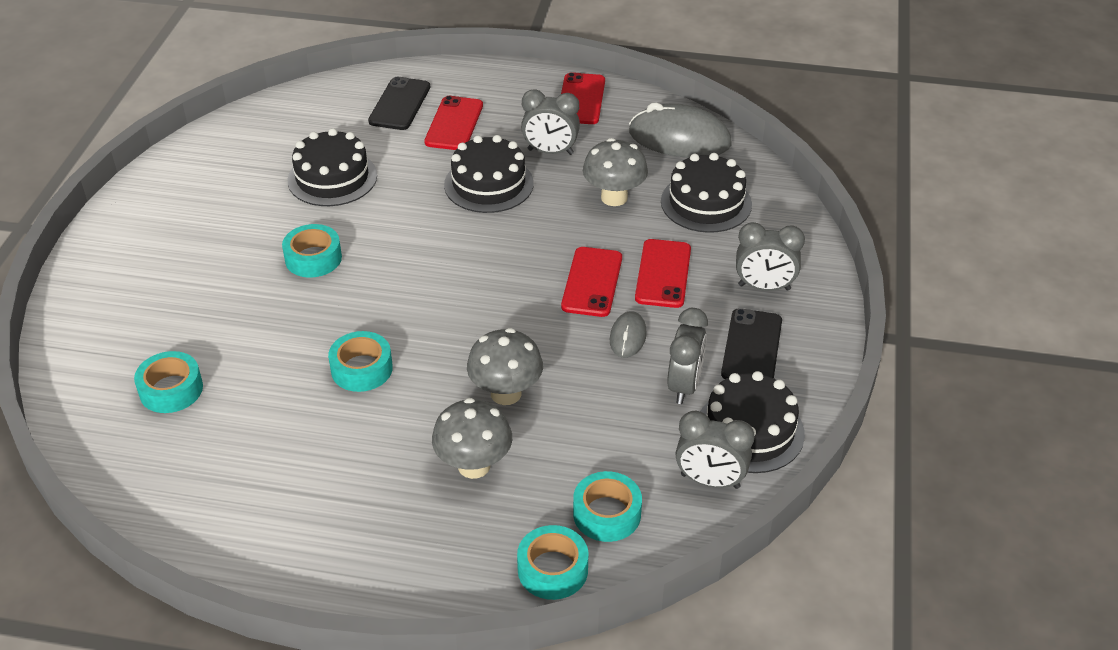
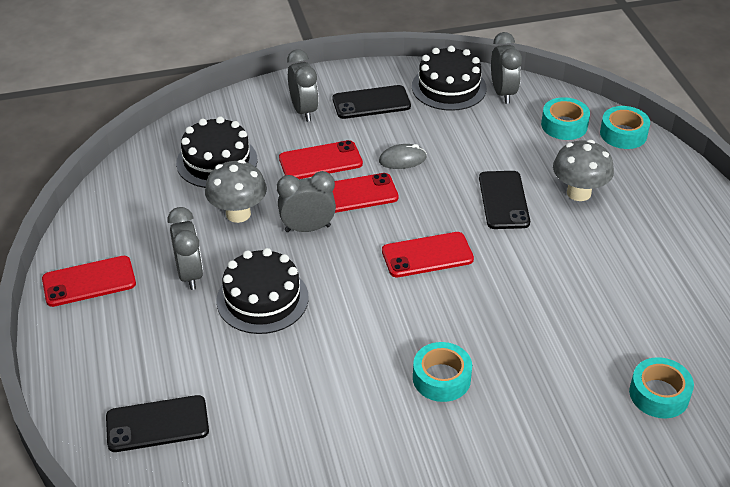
camera: 115 degrees left, 0 degrees up
(332, 178) = (317, 422): black cake -> none
(361, 369) = (542, 286): turquoise tape -> none
(454, 124) = (175, 362): red phone -> red phone (427, 255)
(506, 393) = (503, 200): grey mushroom -> black phone
(679, 139) = (129, 199): grey mouse -> none
(684, 386) = (430, 122): grey clock -> grey clock (307, 228)

